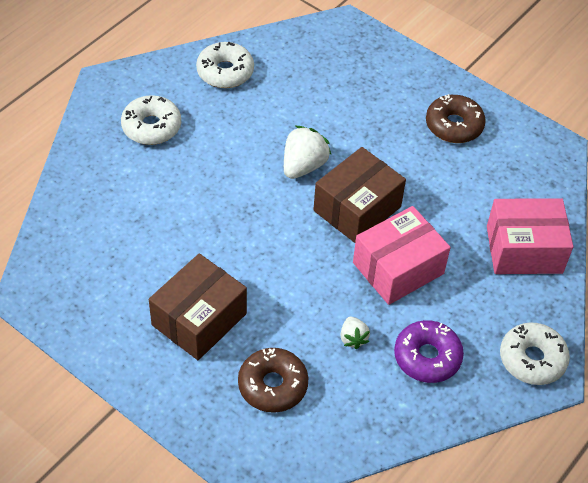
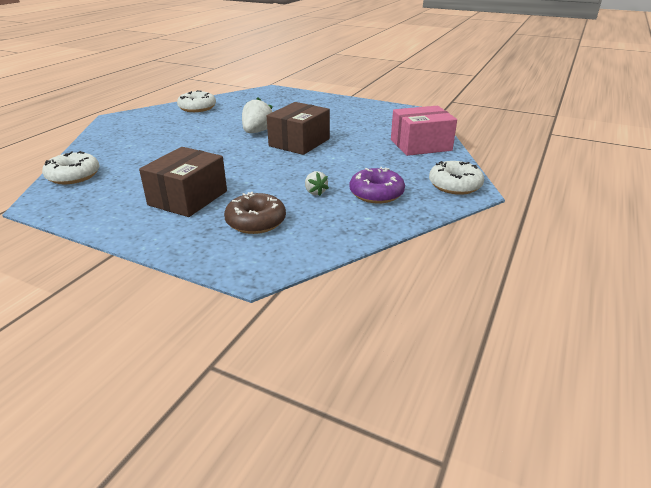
camera: 10 degrees left, 20 degrees down
(151, 127) = (147, 129): white donut -> white donut (73, 176)
(398, 268) = (337, 160): pink box -> none
(454, 125) = (351, 111): brown donut -> none

